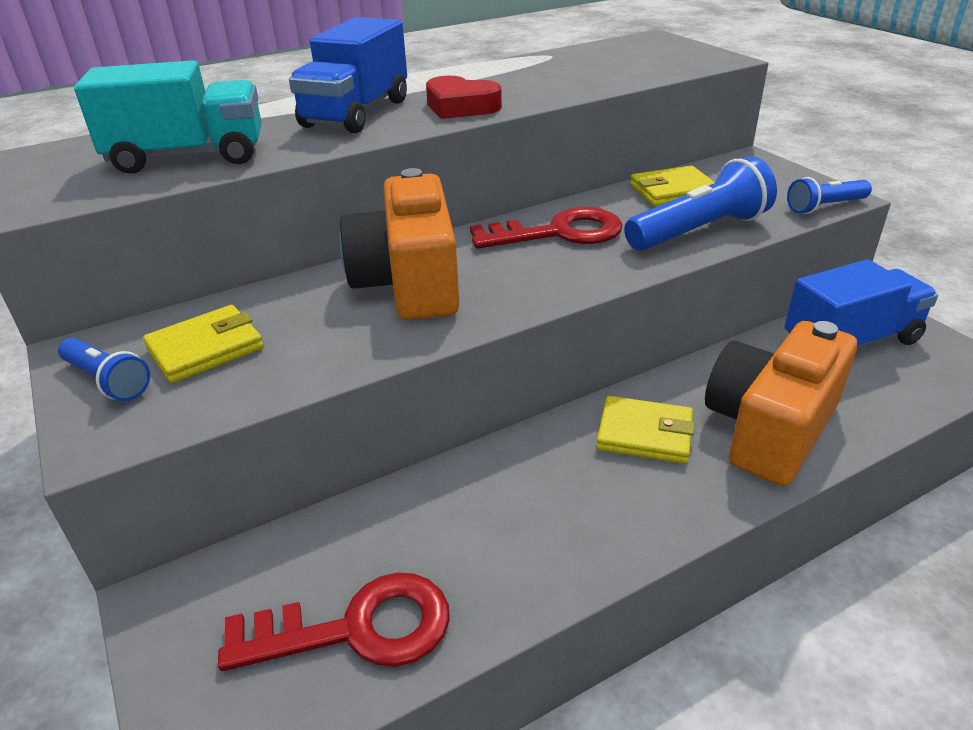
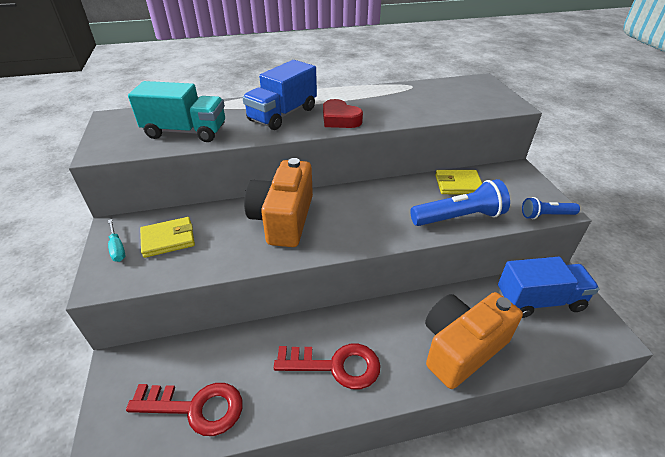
camera: 15 degrees right, 5 degrees up
(107, 381) = (117, 248): blue flashlight -> turquoise screwdriver
(559, 233) = (378, 202): red key -> red key (336, 366)
(644, 434) = (388, 332): yellow wallet -> none

